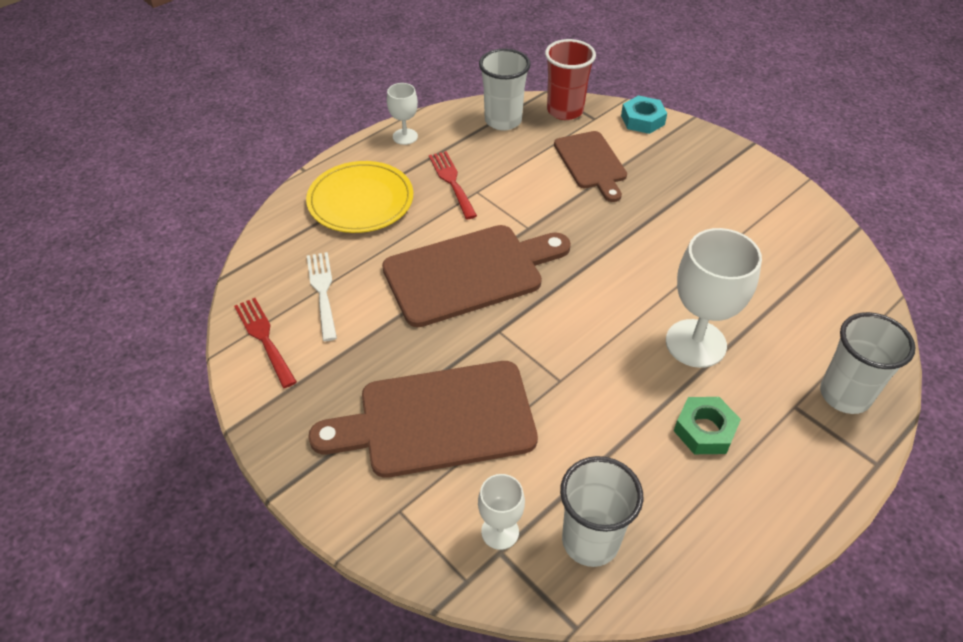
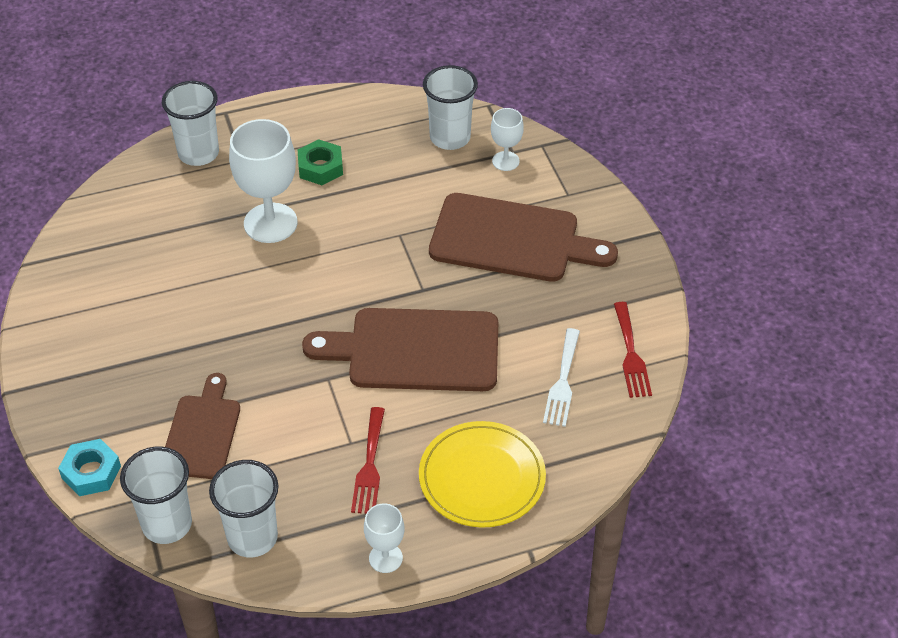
camera: 155 degrees left, 0 degrees up
(565, 110) = (167, 524): red cup -> white cup

